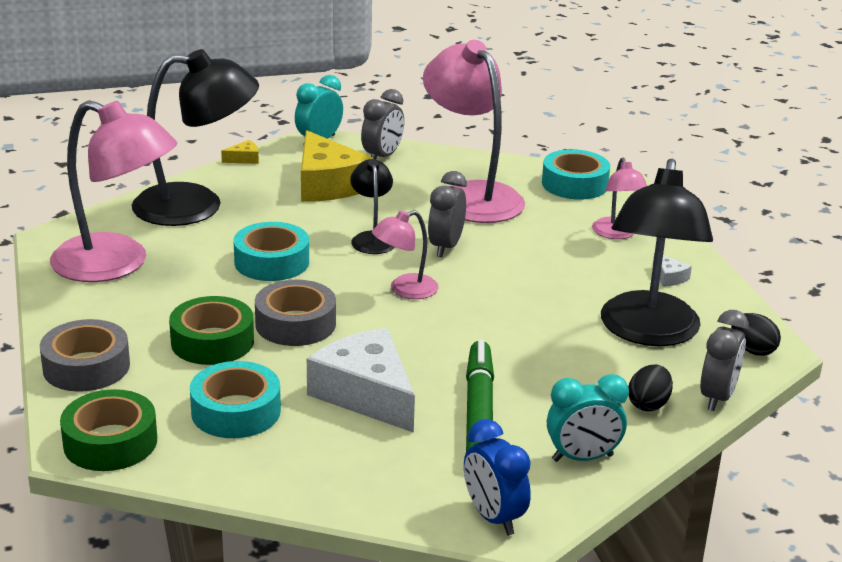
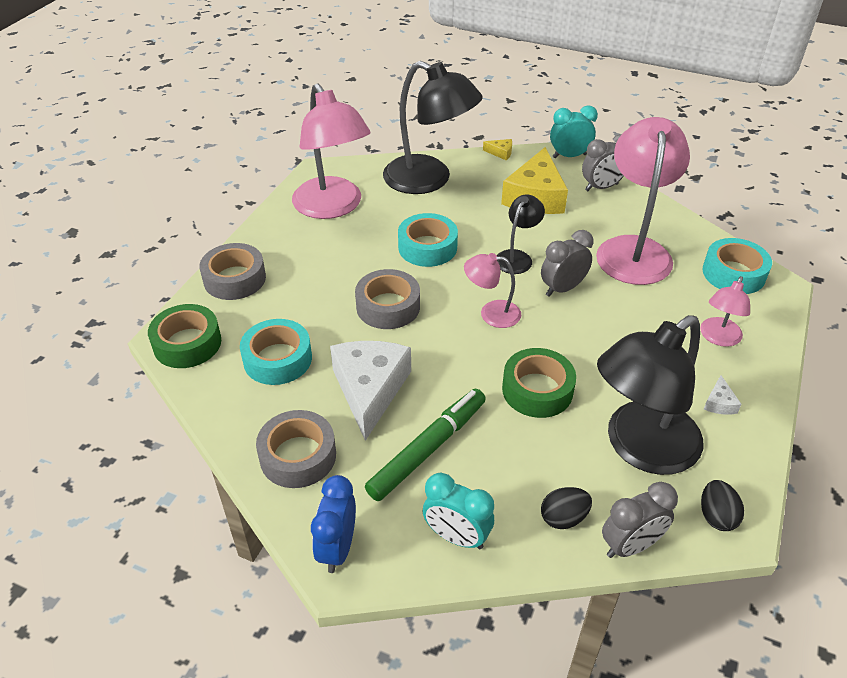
camera: 40 degrees right, 15 degrees up
(212, 341) = (323, 295): green tape -> green tape (537, 390)
(364, 473) = (298, 456): none -> grey tape

